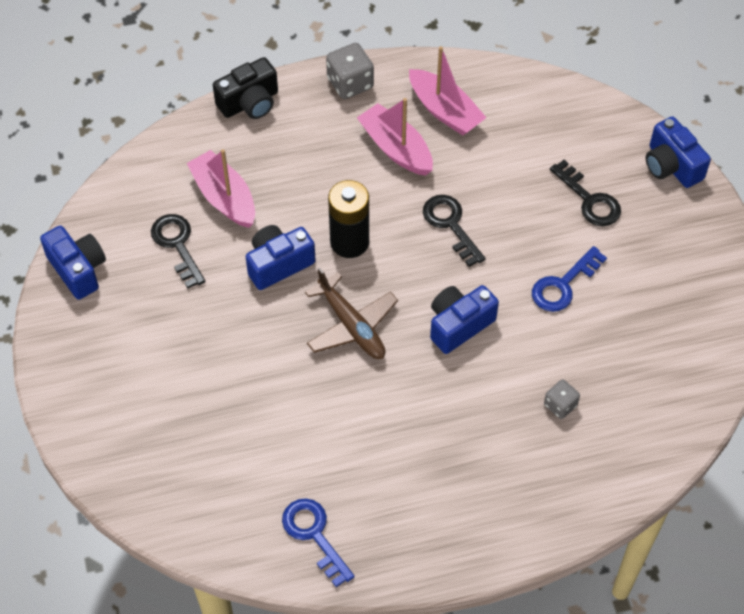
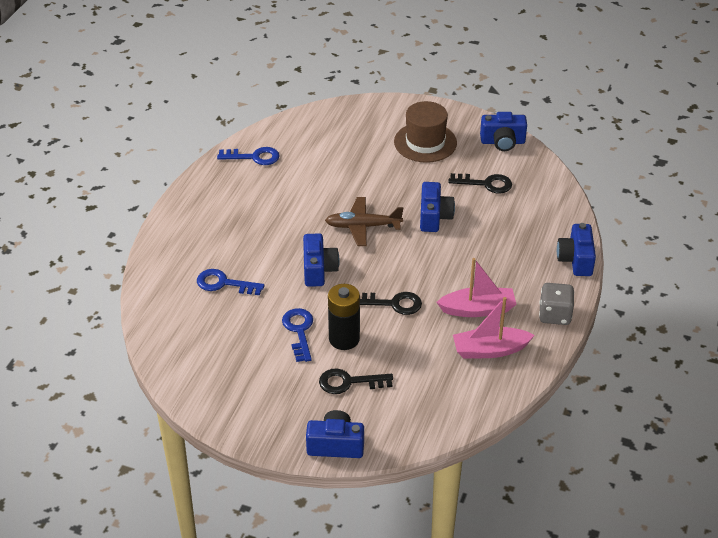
camera: 125 degrees right, 15 degrees down
(138, 352) = (425, 142): none -> brown hat
(224, 197) = (505, 216): pink boat -> none
(249, 103) = (576, 260): black camera -> blue camera
(349, 242) = (422, 253): black battery -> black battery (344, 339)
(560, 405) = (224, 283): grey dice -> blue key

